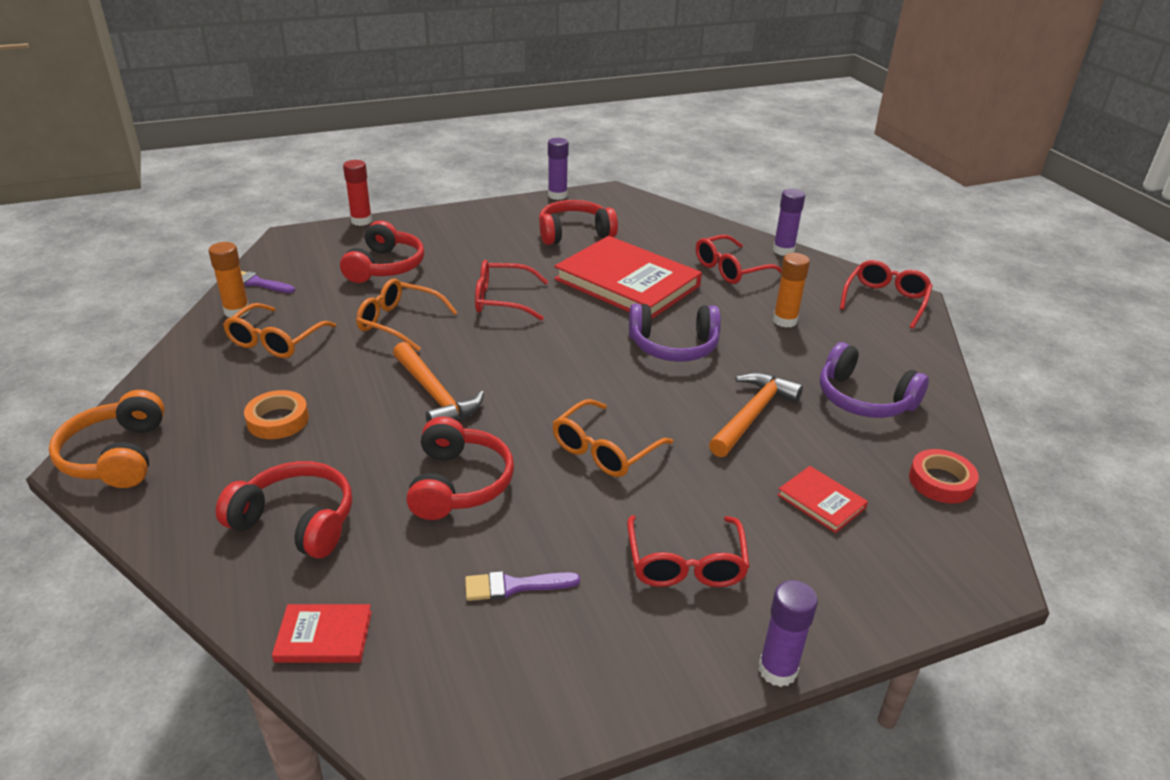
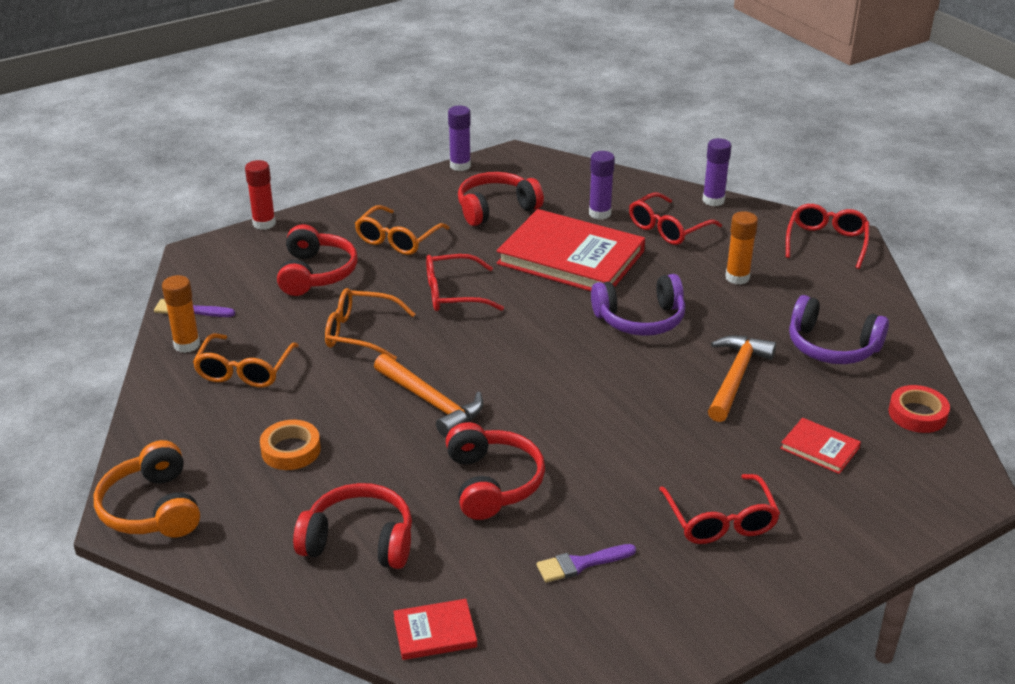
camera: 10 degrees left, 0 degrees up
(605, 449) = (613, 430): orange glasses -> orange glasses (398, 239)
(777, 670) = (823, 593): purple glue stick -> purple glue stick (600, 213)

